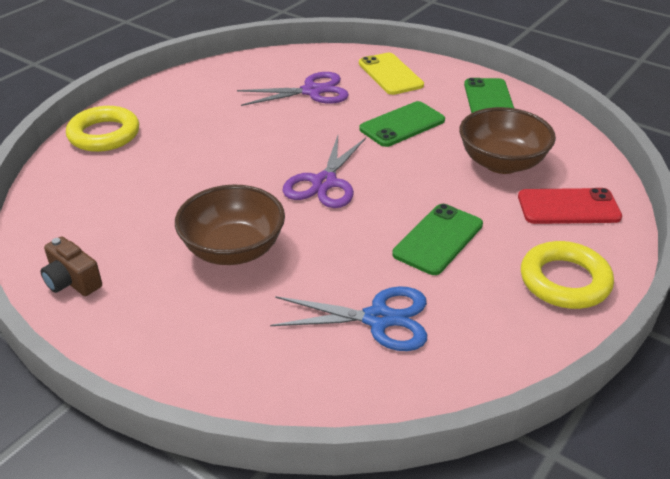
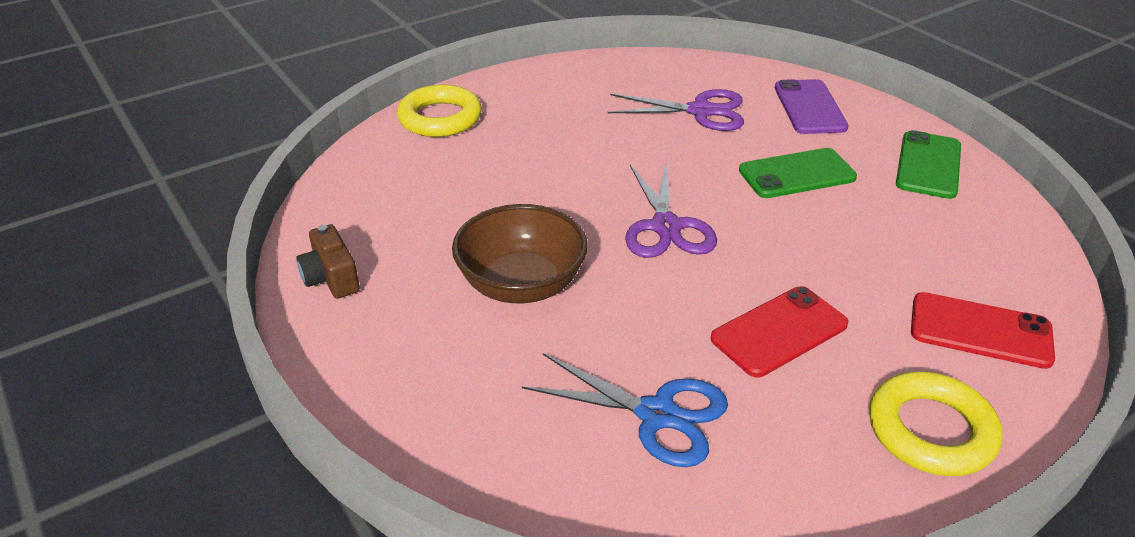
camera: 20 degrees right, 0 degrees up
(324, 182) = (666, 227): purple scissors -> purple scissors turned 45 degrees counterclockwise
(390, 74) = (809, 107): yellow phone -> purple phone
(438, 239) = (779, 332): green phone -> red phone
(502, 163) = (910, 251): brown bowl -> none

